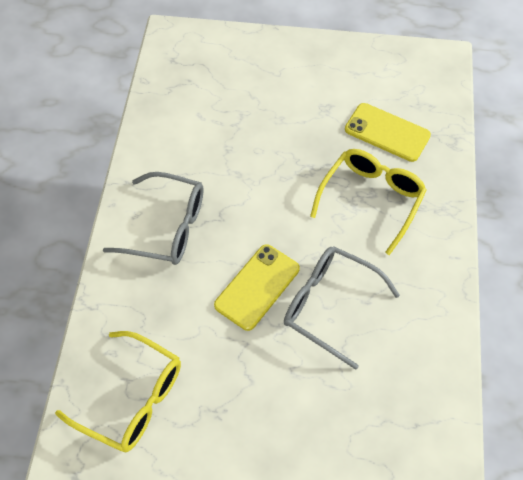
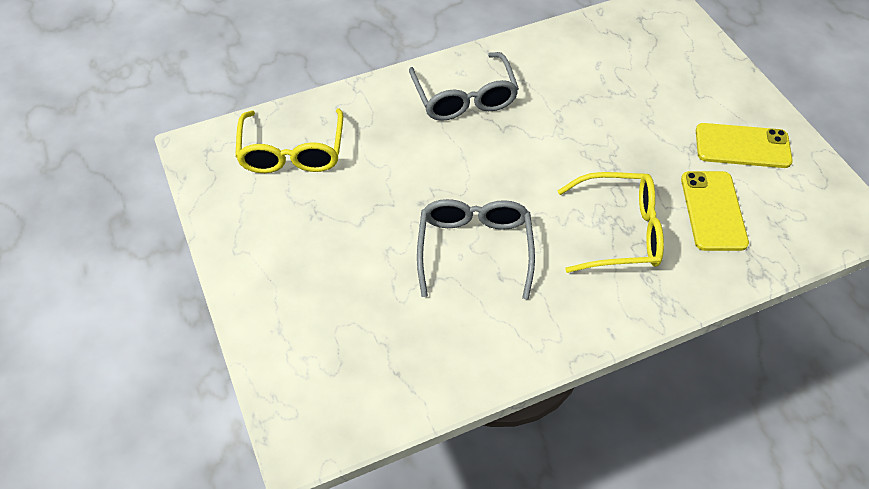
camera: 60 degrees right, 5 degrees down
(257, 287) = (453, 186): yellow phone -> yellow phone (742, 146)

